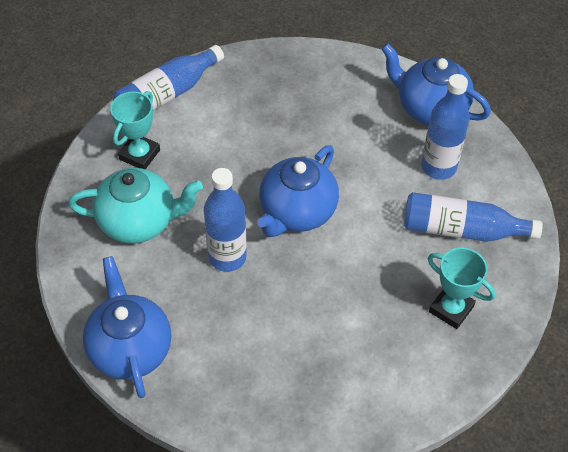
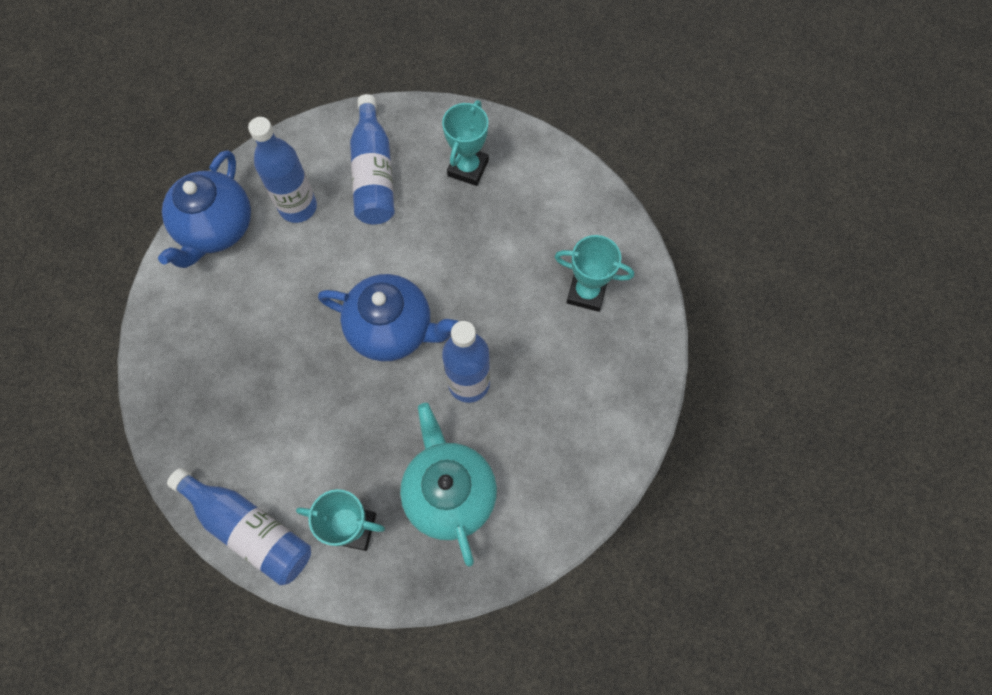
camera: 105 degrees left, 15 degrees up
(130, 348) = (606, 444): blue teapot -> none
(283, 377) = (586, 292): none -> turquoise trophy

